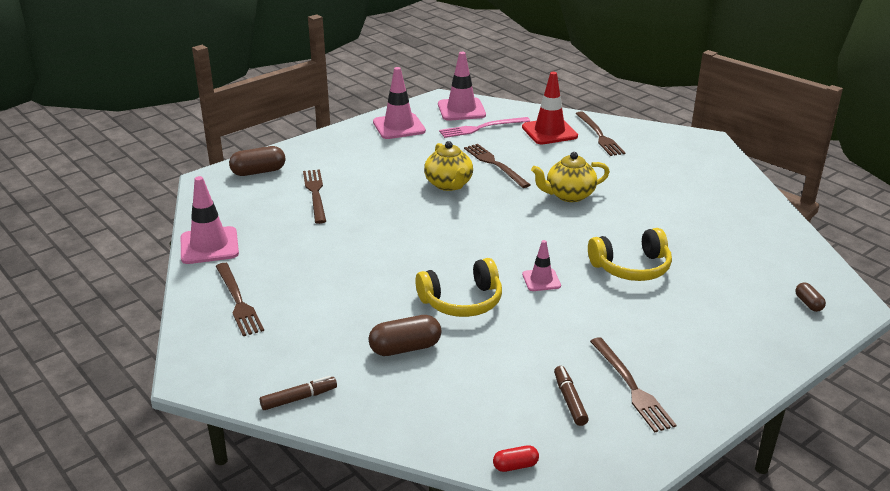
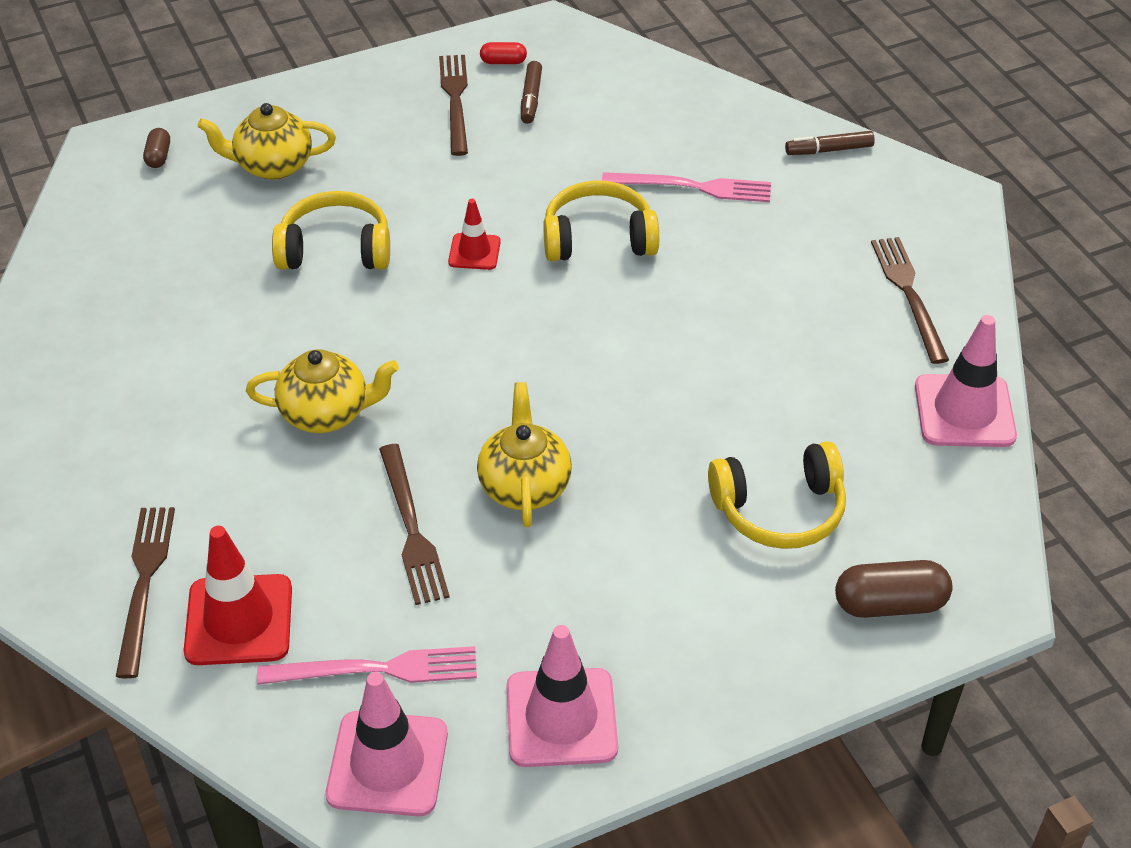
camera: 165 degrees left, 15 degrees up
(315, 194) = (779, 510): brown fork -> yellow headphones
(405, 348) = (693, 187): brown capsule -> pink fork
(515, 466) = (619, 52): red capsule -> red capsule (503, 62)
(541, 280) = (474, 252): pink traffic cone -> red traffic cone
(723, 311) = (273, 166): none -> yellow teapot

